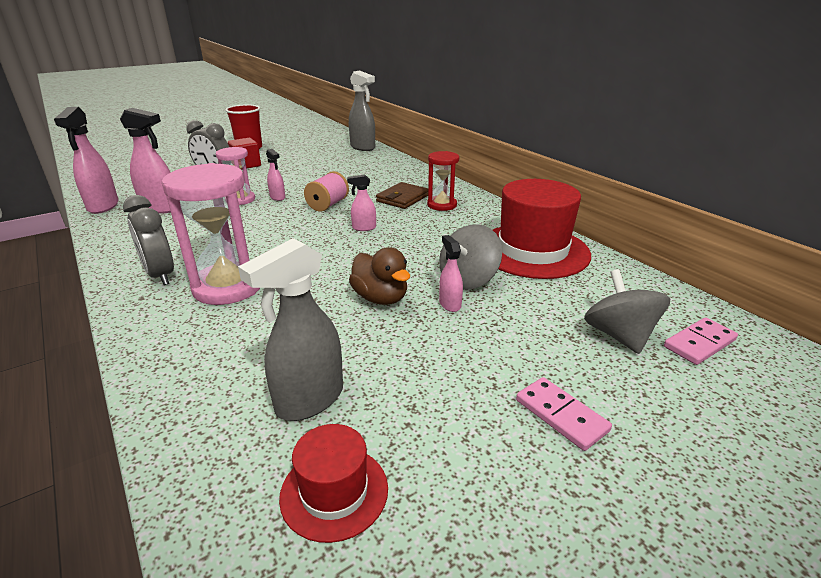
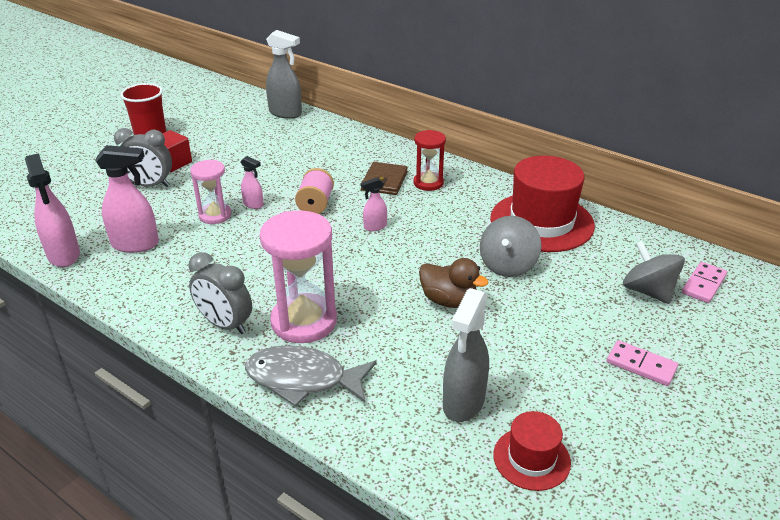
camera: 20 degrees left, 5 degrees up
(174, 335) = (303, 379): none -> grey fish
(449, 304) = (508, 293): pink spray bottle -> none

